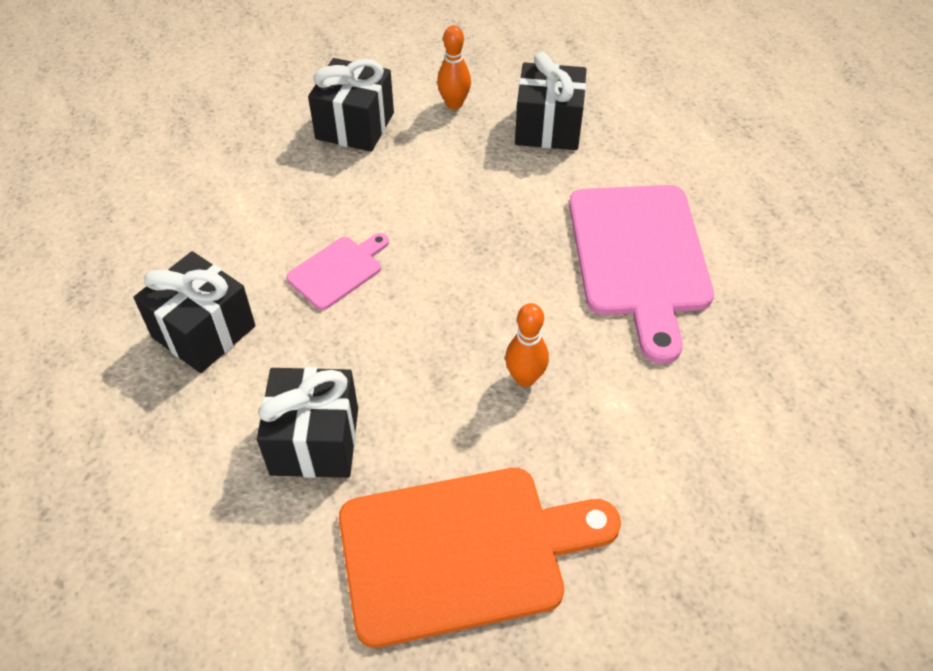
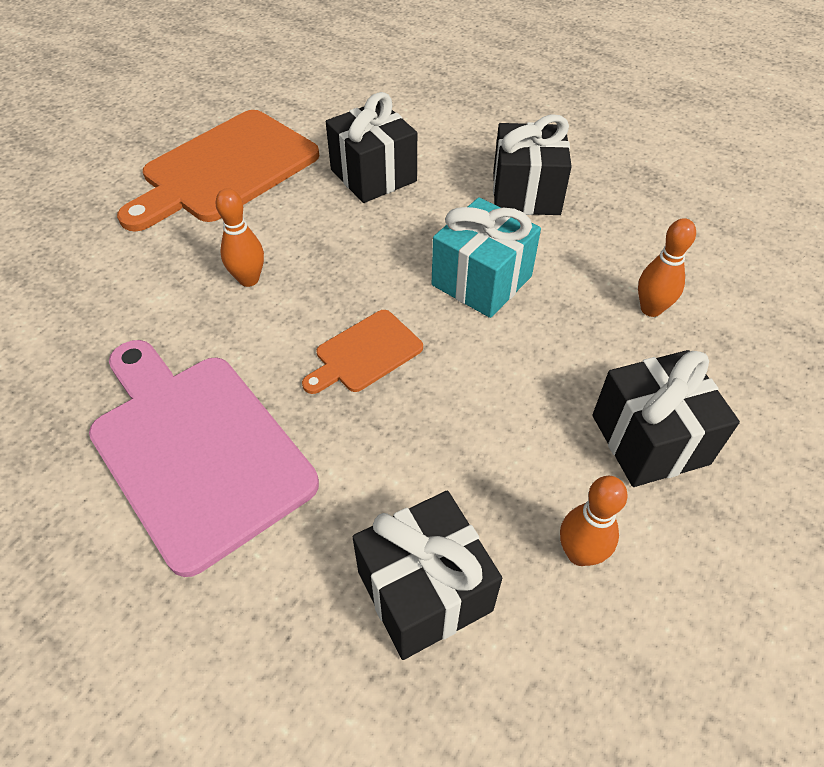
camera: 145 degrees right, 0 degrees up
(249, 187) = (651, 309): none -> orange bowling pin
(338, 271) = (481, 281): pink cutting board -> turquoise gift
(478, 262) = (365, 353): none -> orange cutting board

